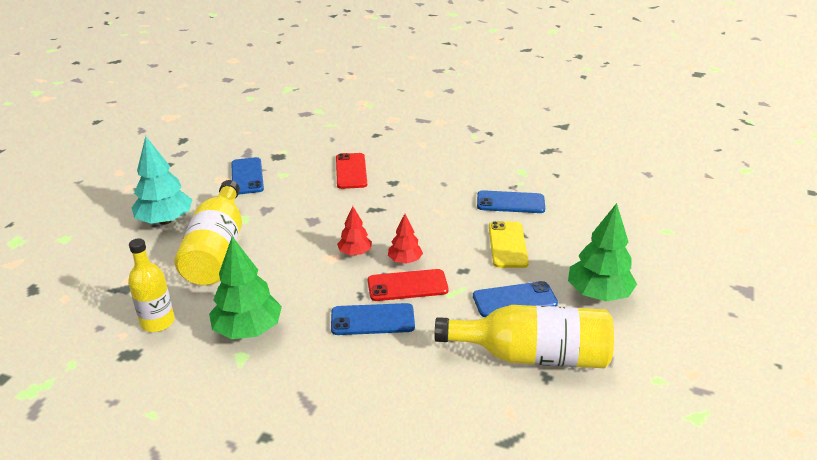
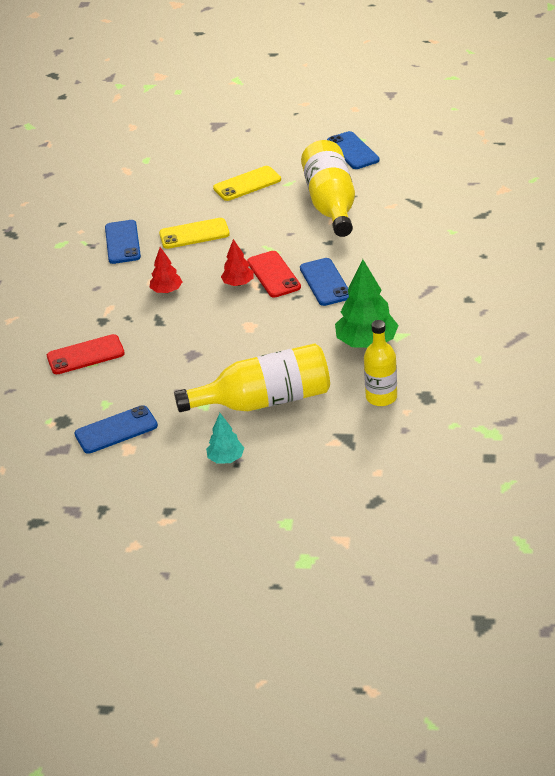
camera: 100 degrees left, 5 degrees up
(165, 220) = (226, 459): turquoise tree -> turquoise tree, size x0.56
(355, 253) = (237, 314): red tree -> red tree (167, 291)
(514, 300) = (270, 220): blue phone -> blue phone (353, 151)
(598, 294) = (247, 184): green tree -> yellow phone

